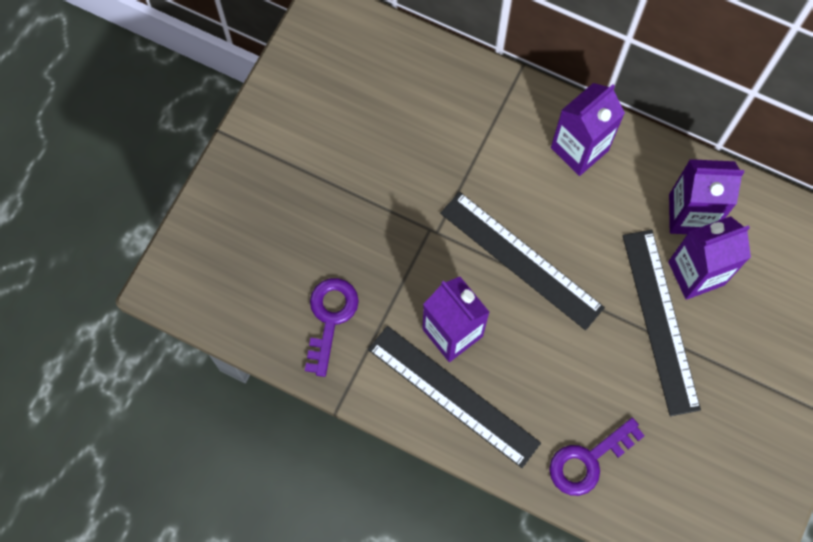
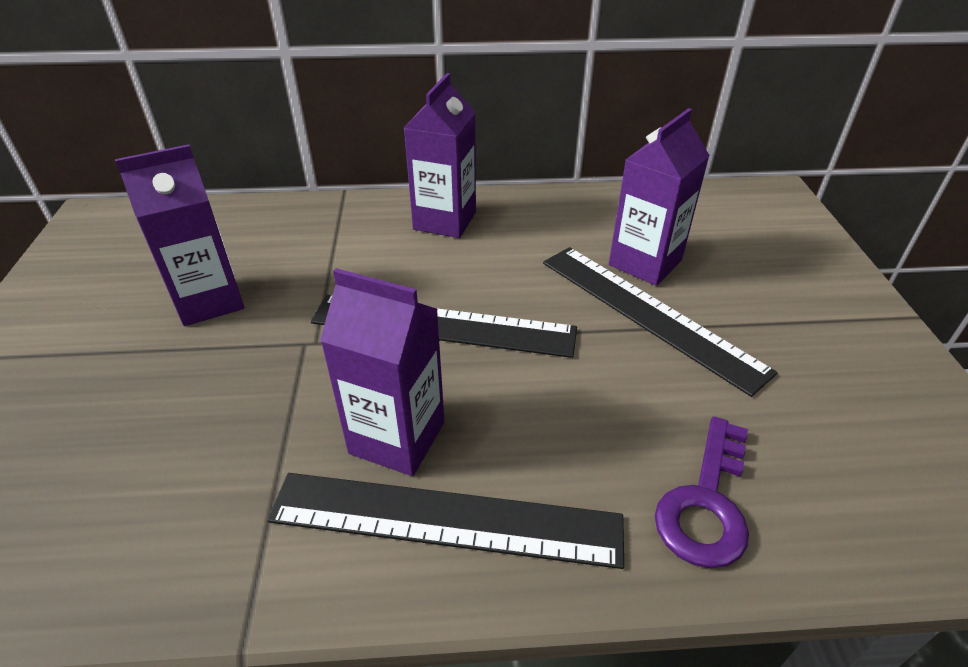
camera: 30 degrees left, 30 degrees down
(330, 317) = (183, 507): purple key -> none
(690, 214) = (596, 226): purple carton -> purple carton (209, 301)

